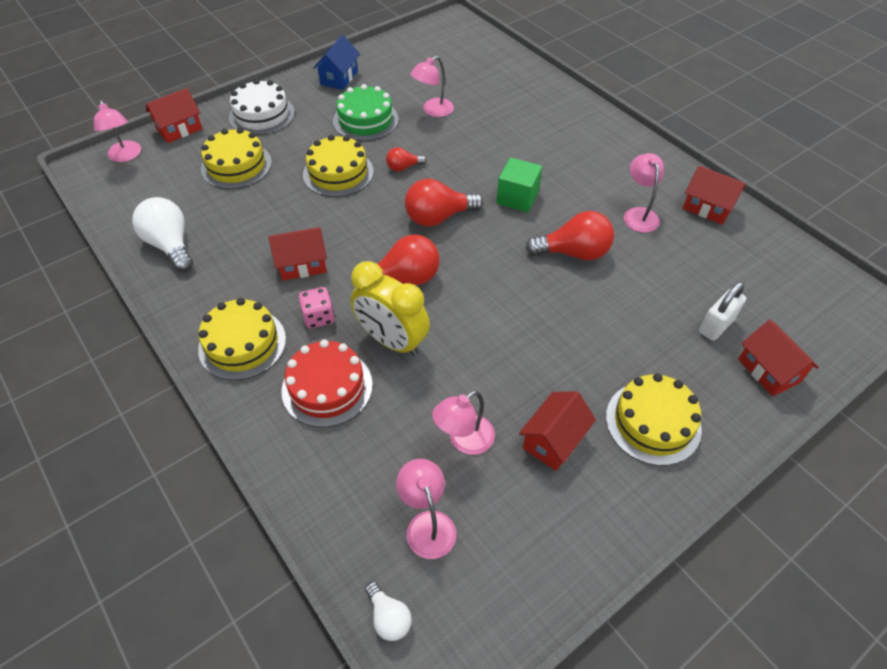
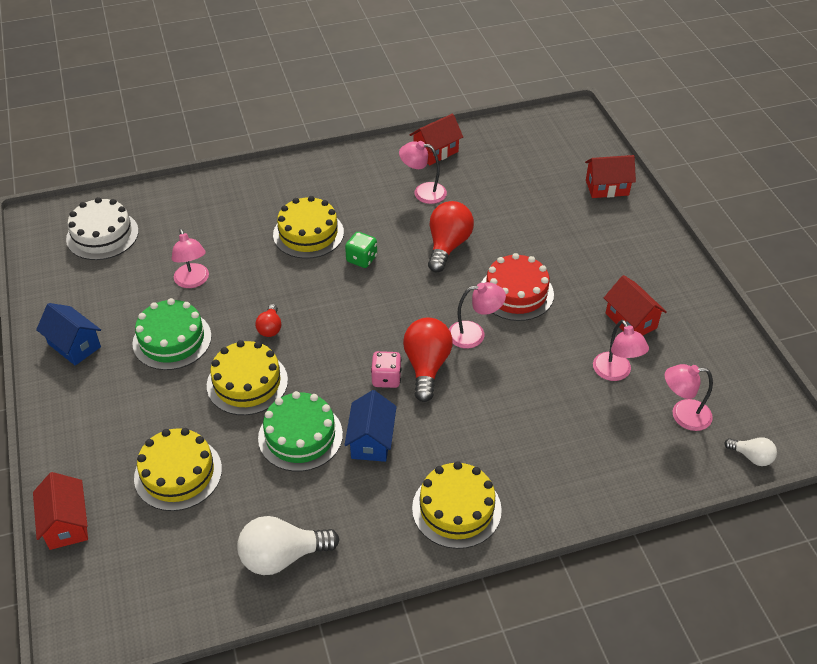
camera: 70 degrees left, 5 degrees down
(126, 156) = (85, 590): pink lamp -> pink lamp (474, 334)
(262, 115) = (95, 433): white cake -> white cake (102, 235)
(293, 219) = (300, 436): none -> green cake
(302, 264) = (371, 440): red house -> blue house
(319, 317) = (447, 441): pink dice -> pink dice (386, 378)
(327, 387) = (532, 451): red cake -> red cake (516, 293)
(389, 617) = (751, 457): white light bulb -> white light bulb turned 45 degrees clockwise
(392, 341) = (497, 393): yellow clock -> none
(438, 217) = (358, 321): red light bulb -> none
(517, 198) = (361, 259): green cube -> green dice
(653, 422) = (631, 262): yellow cake -> yellow cake (308, 233)
(716, 326) = (558, 196): white padlock -> none

